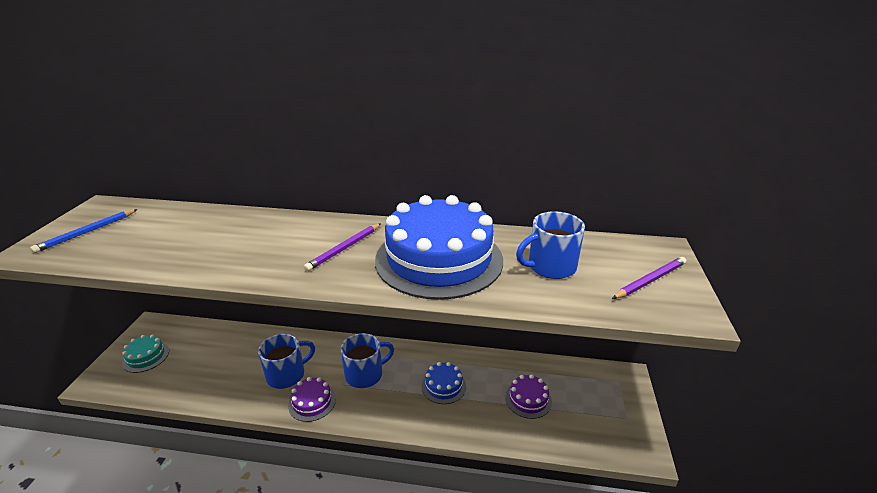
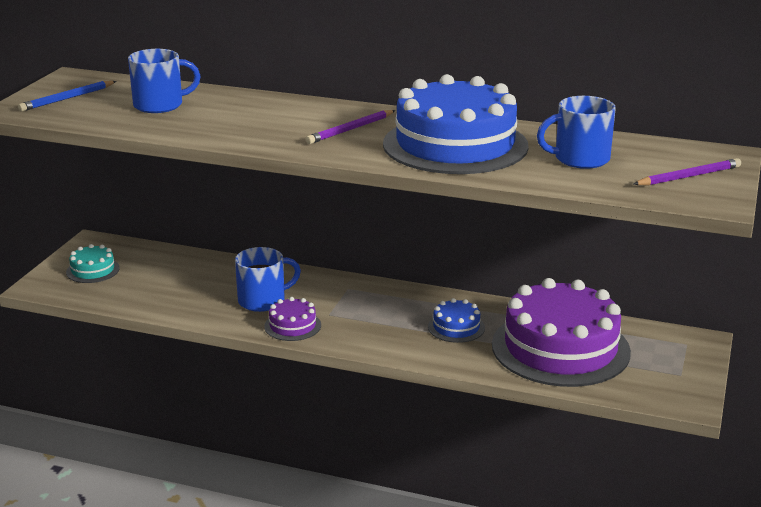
camera: 10 degrees right, 5 degrees down
(365, 374) = (359, 309): blue mug -> blue mug (160, 105)
(528, 399) = (560, 348): purple cake -> purple cake, size x2.34

